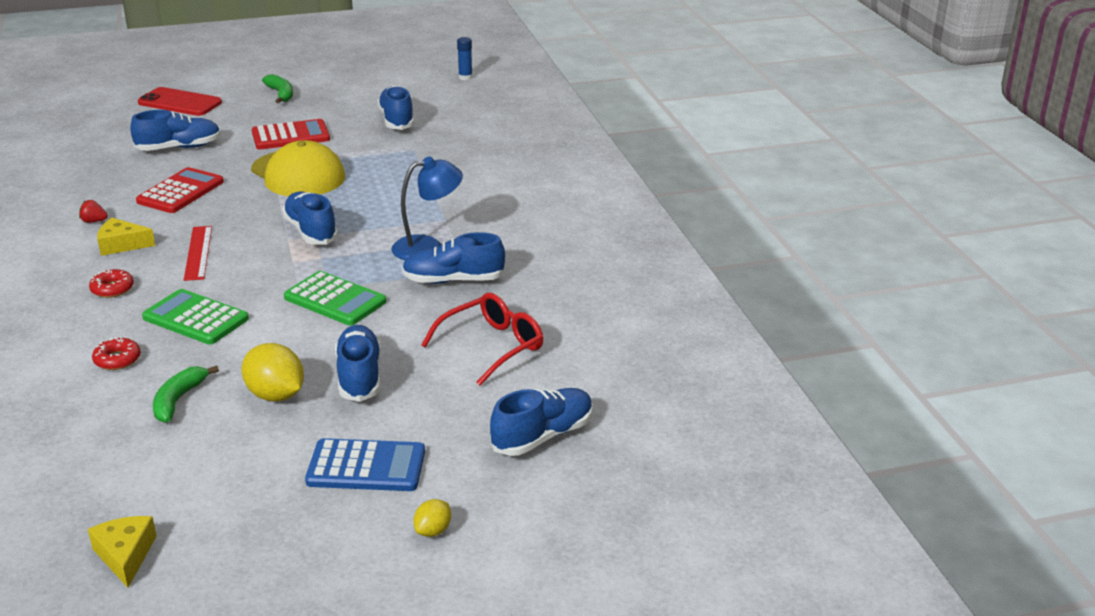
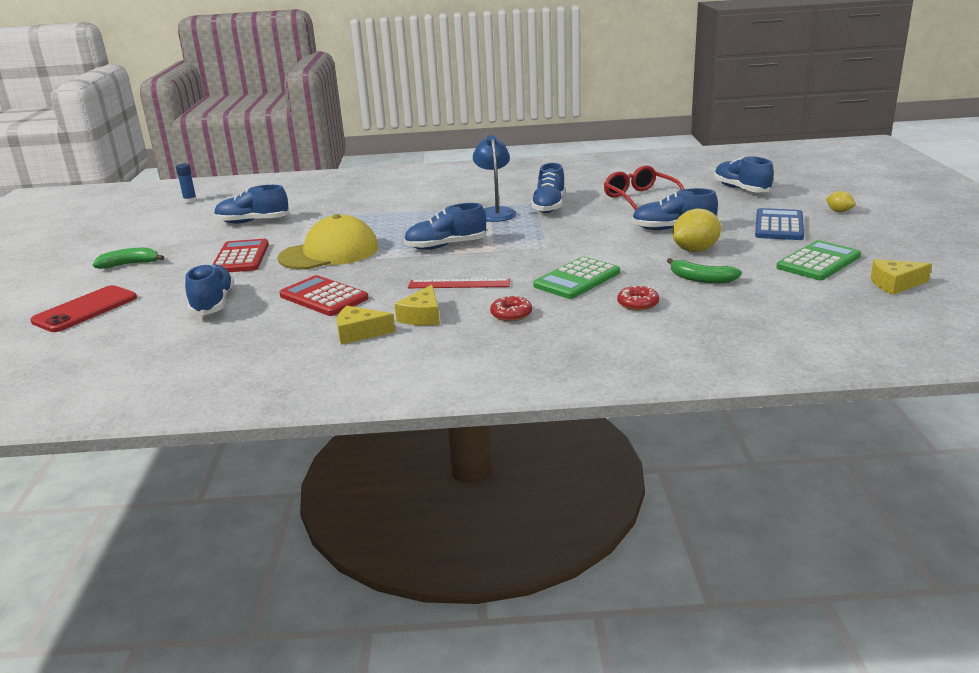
camera: 75 degrees left, 5 degrees down
(94, 221) = (359, 333): red strawberry -> yellow cheese
(335, 300) = (564, 236): green calculator -> green calculator (818, 262)

